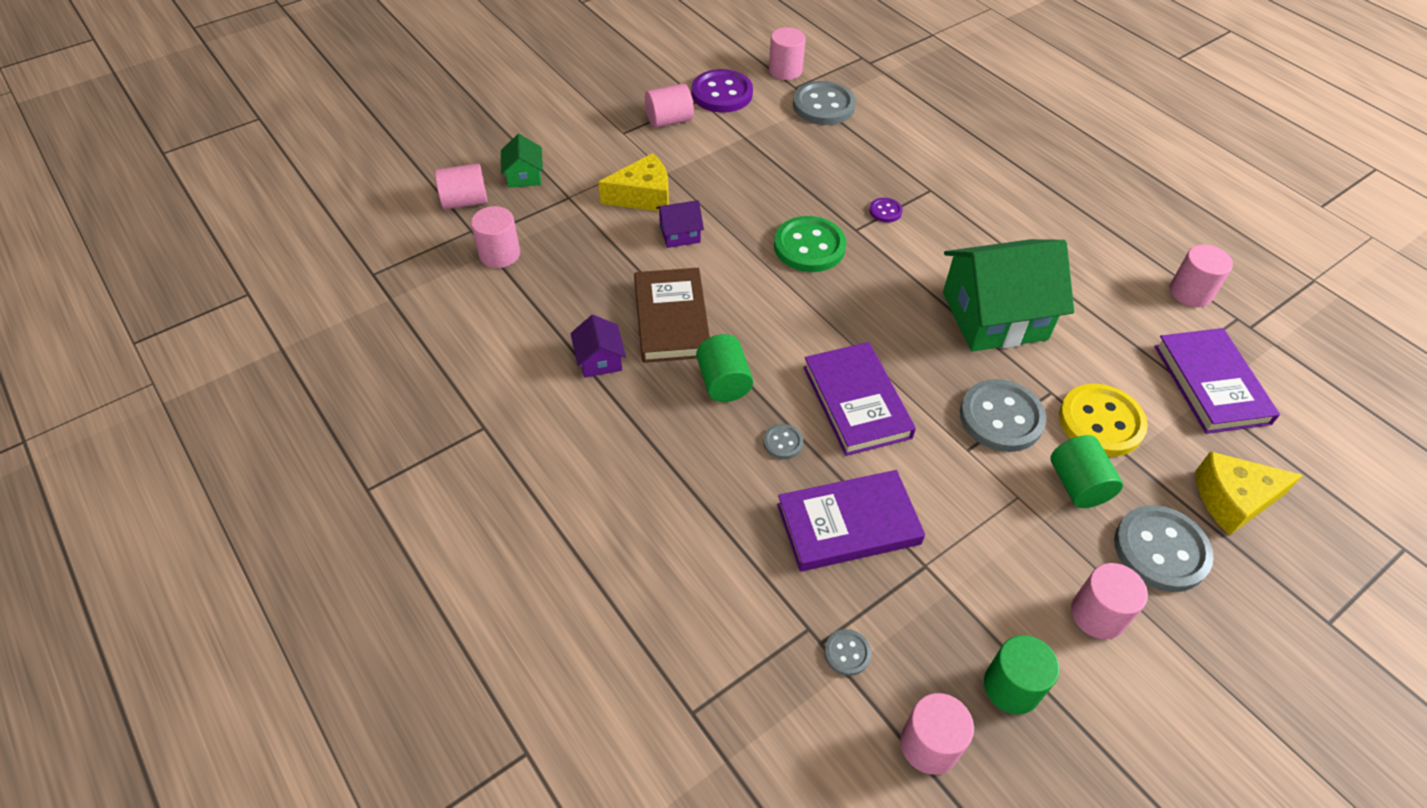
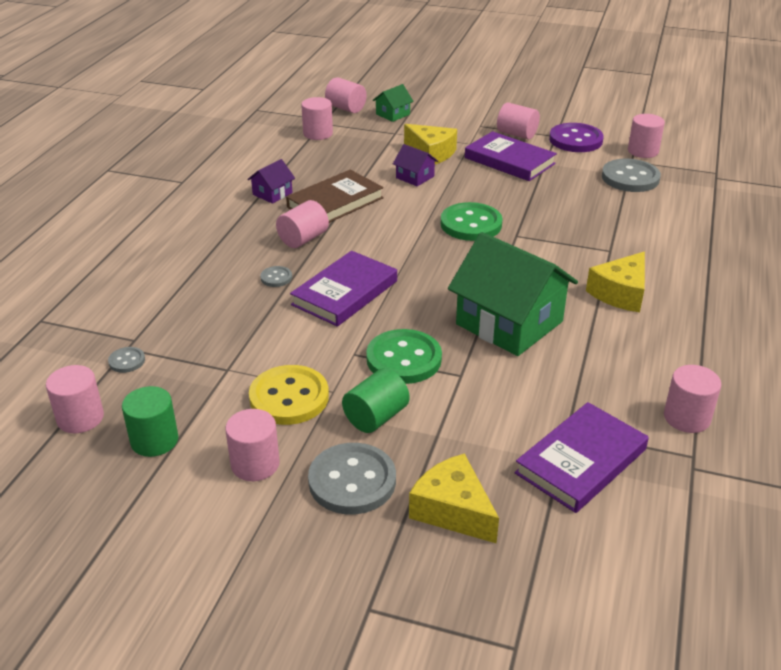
camera: 55 degrees right, 15 degrees down
(723, 382) = (303, 239): green cylinder -> pink cylinder
(848, 524) = (232, 326): purple book -> purple book (509, 161)
(885, 211) = (554, 240): purple button -> none
(1000, 224) = (620, 293): none -> yellow cheese
(1001, 418) = (404, 359): grey button -> green button
(1100, 422) = (457, 410): yellow button -> yellow button (289, 397)

